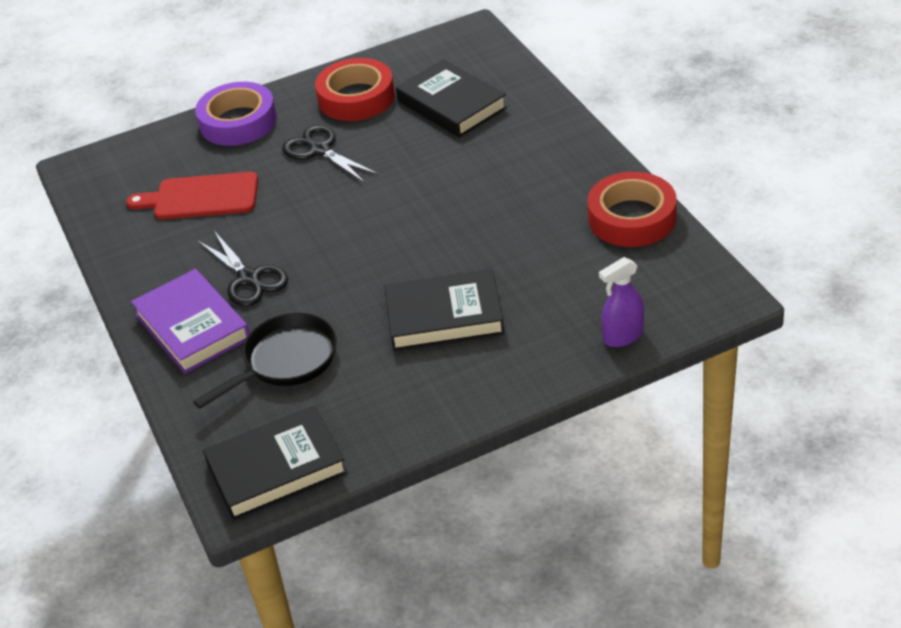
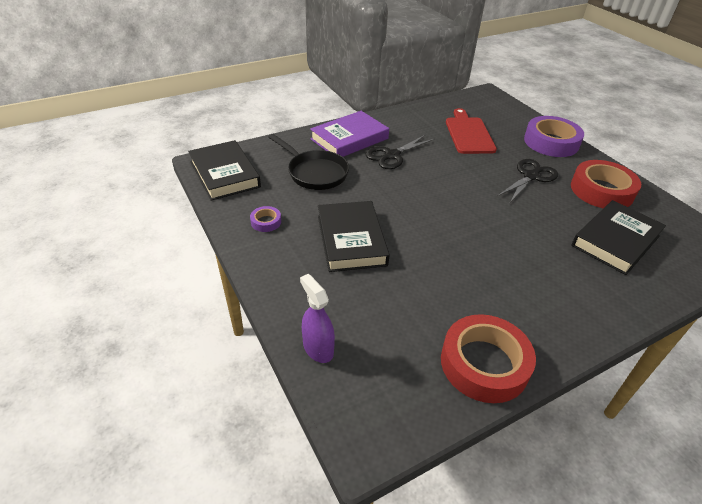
camera: 80 degrees right, 0 degrees up
(403, 403) = (266, 222): none -> purple tape

